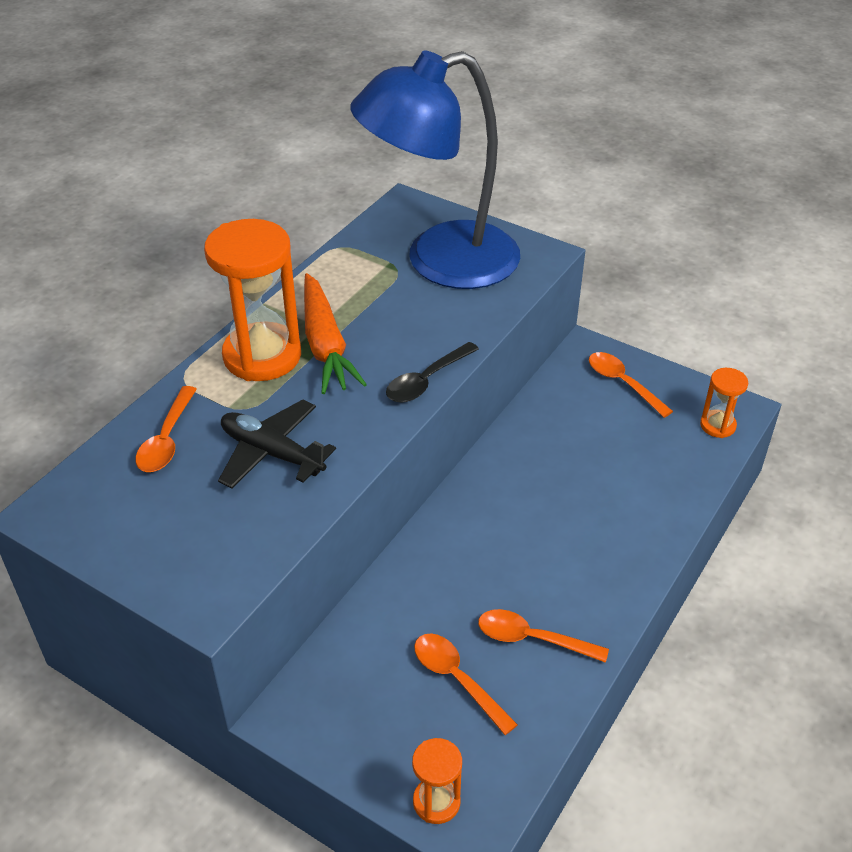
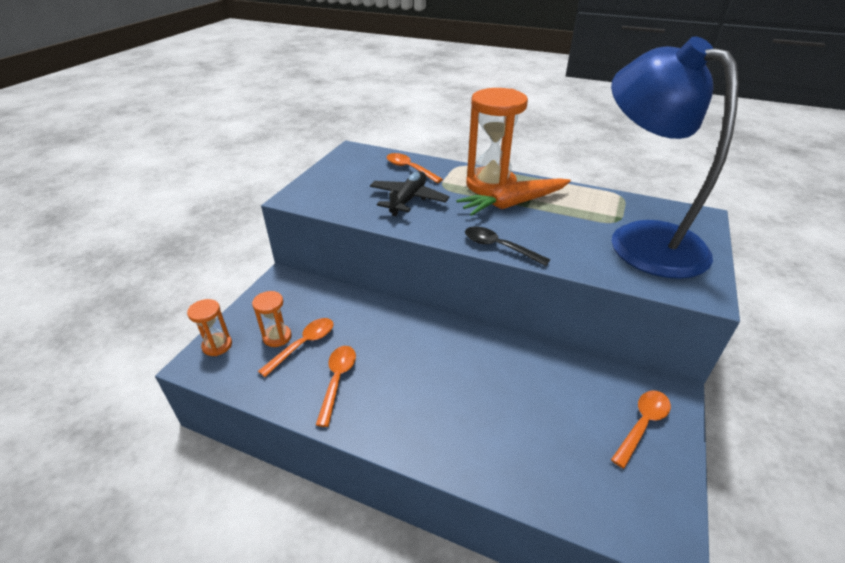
camera: 80 degrees right, 5 degrees down
(167, 440) = (409, 169): orange spoon -> orange spoon turned 45 degrees clockwise
(717, 425) = (628, 516): orange hourglass -> orange hourglass (277, 337)

